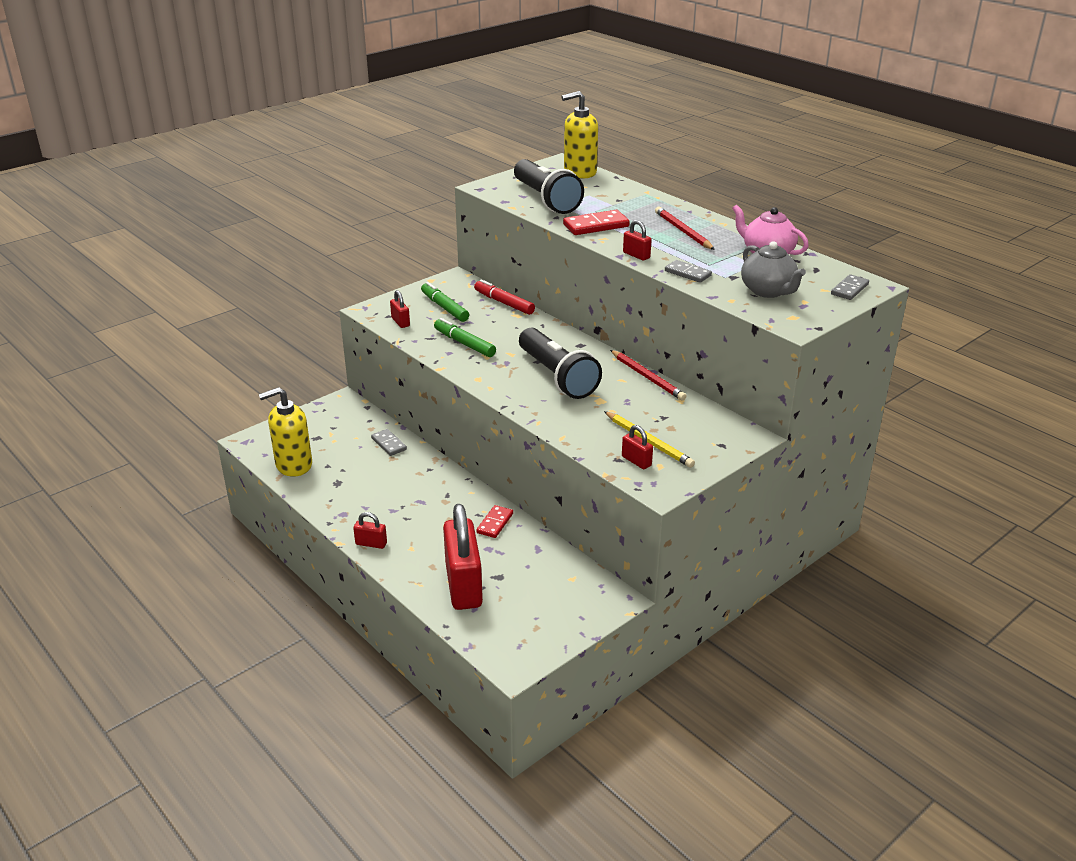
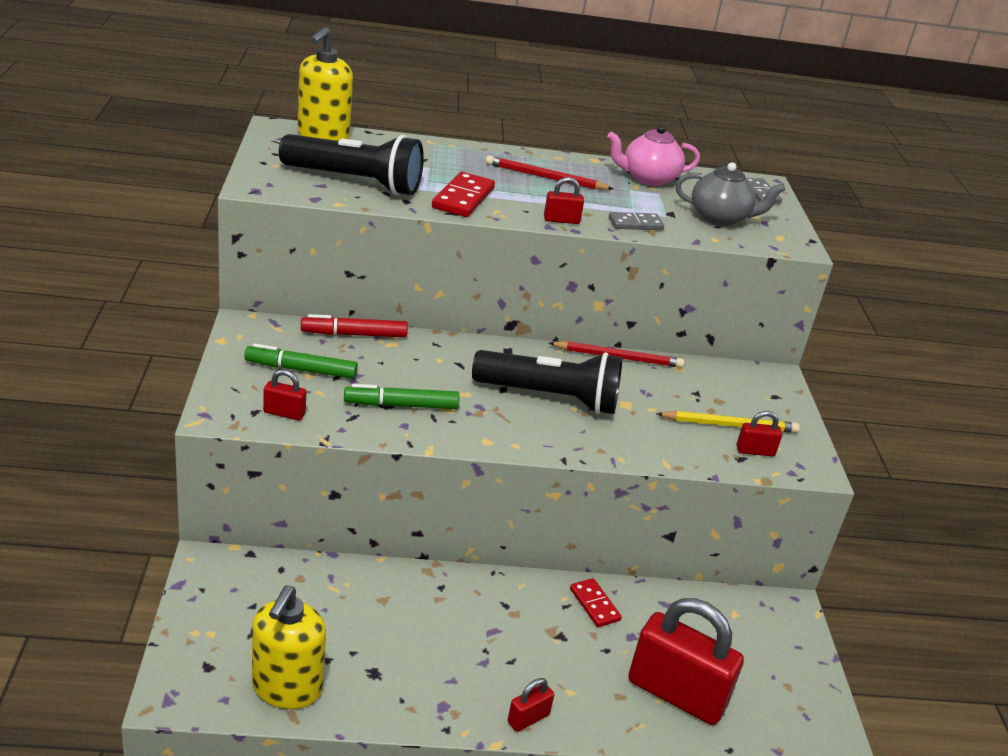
camera: 55 degrees left, 0 degrees up
(389, 444) = (352, 585): grey domino -> none

